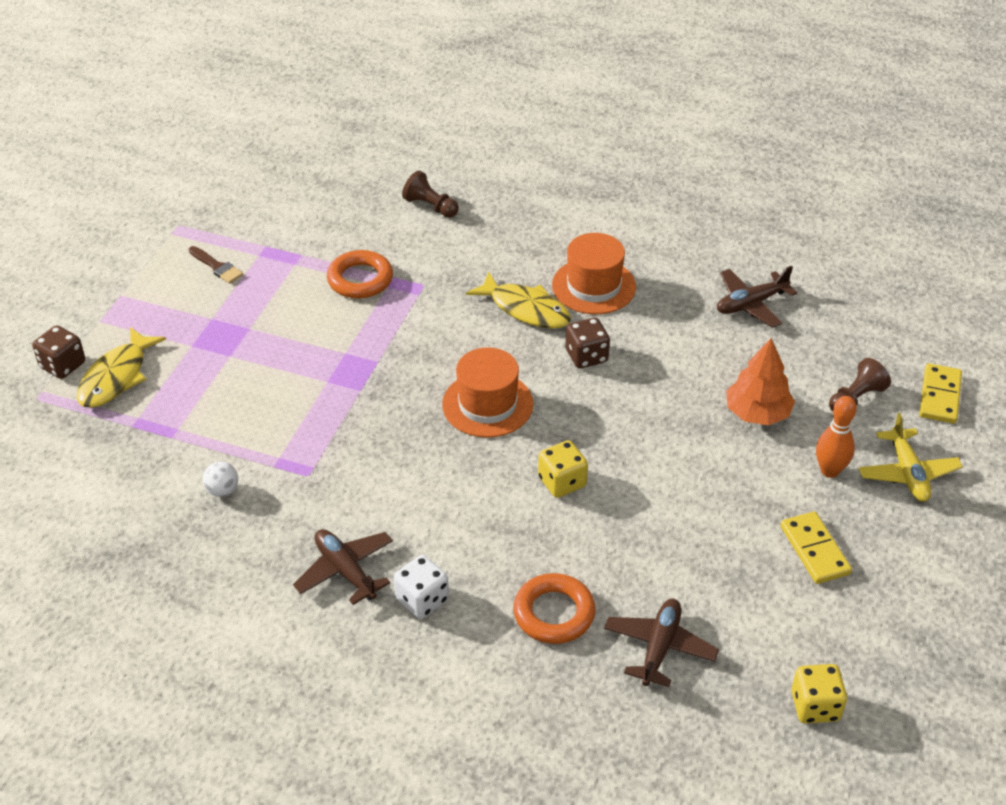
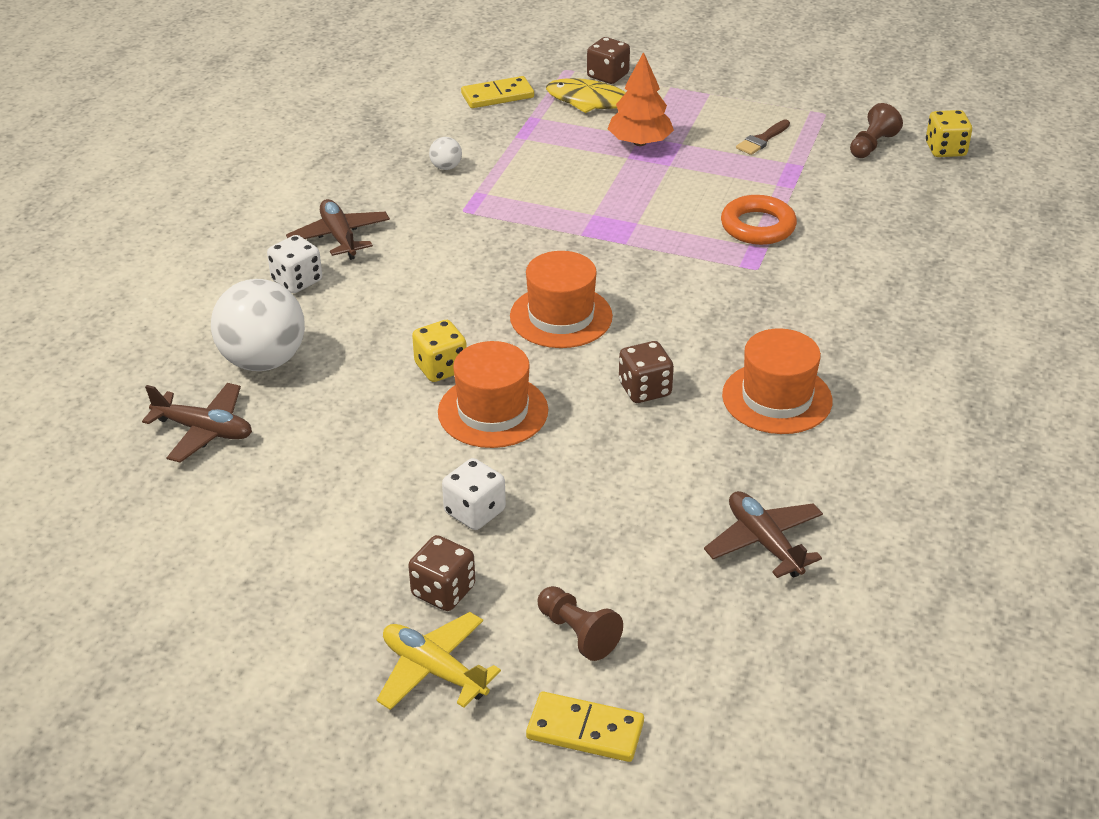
camera: 90 degrees right, 5 degrees down
(345, 571) = (339, 237): brown plane -> brown plane turned 75 degrees counterclockwise
(430, 206) = (905, 269): brown pawn -> brown pawn (872, 145)
(525, 309) = (724, 343): yellow fish -> none
(554, 613) = (263, 361): orange ring -> white ball
(619, 447) = (493, 411): none -> orange hat
(742, 455) = (475, 512): none -> white dice
(757, 413) = (548, 531): orange tree -> orange tree (640, 142)
(815, 550) = (315, 563): yellow domino -> yellow domino (497, 96)
(815, 706) = (99, 541): yellow dice -> yellow dice (945, 150)
(830, 471) = (443, 591): orange bowling pin -> brown dice
(907, 473) = (434, 670): yellow plane -> yellow plane turned 45 degrees clockwise

